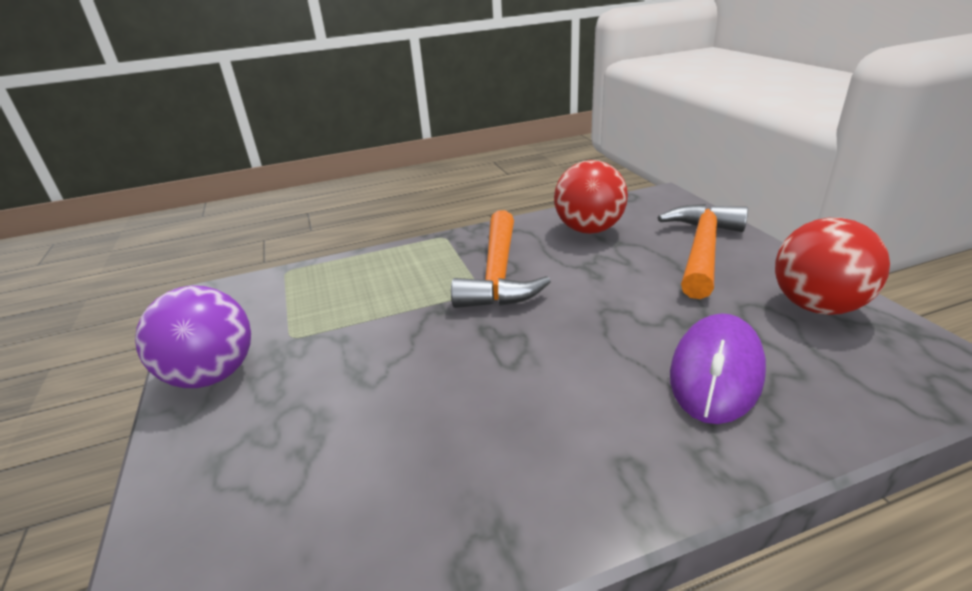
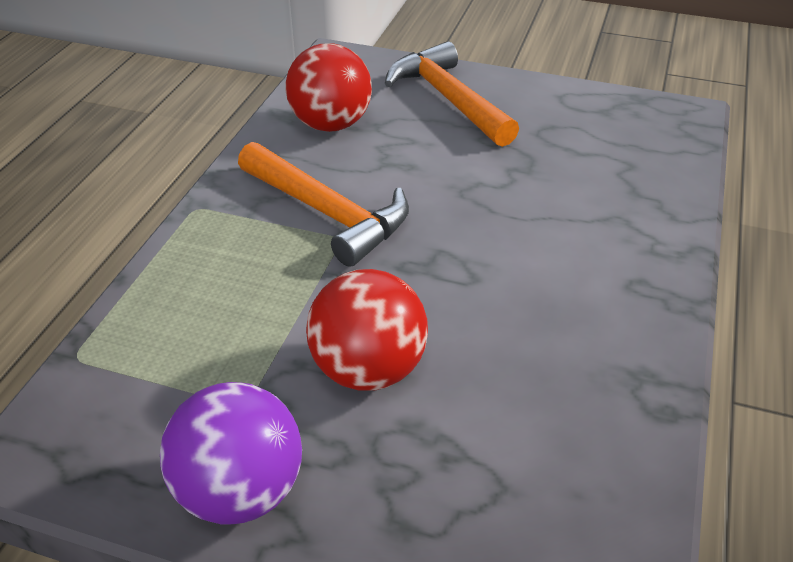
camera: 55 degrees left, 10 degrees up
(716, 372) = (593, 193): purple mouse -> none
(817, 306) = (577, 109): red ball -> red ball (368, 370)

